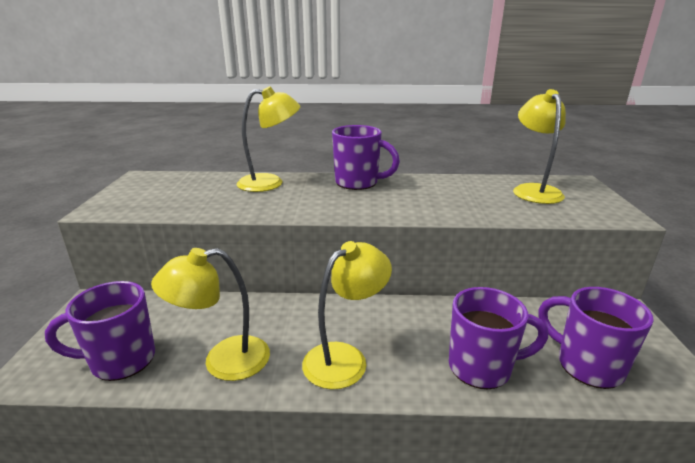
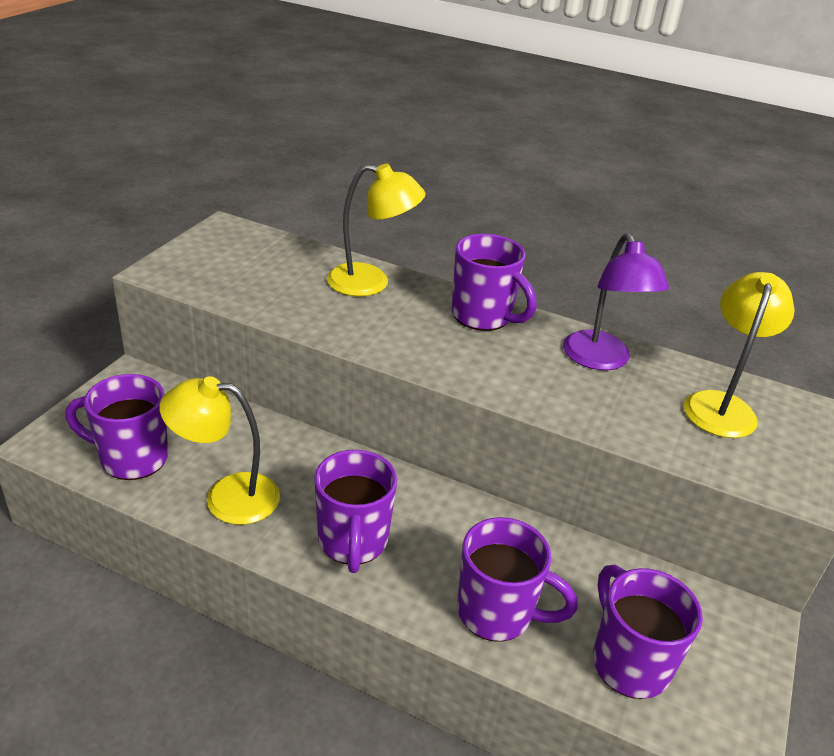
camera: 20 degrees right, 10 degrees up
(345, 358) = (353, 542): yellow lamp -> purple mug
(448, 186) = (601, 360): none -> purple lamp

